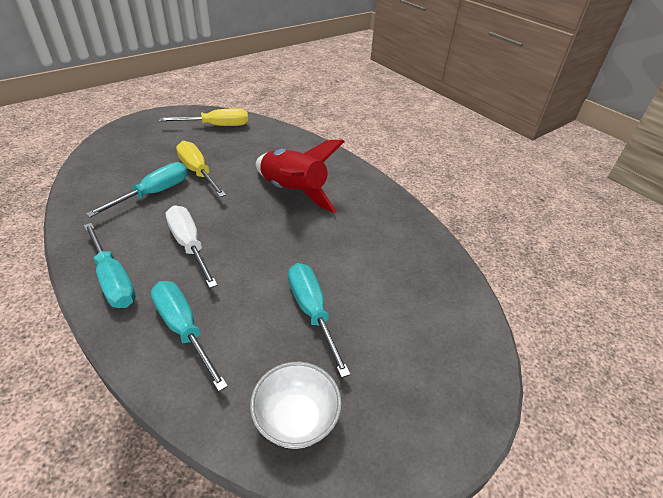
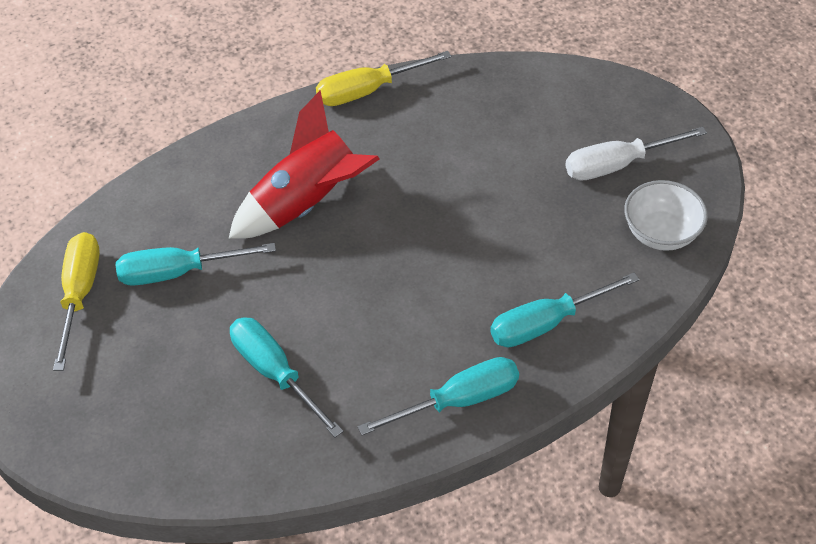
camera: 75 degrees left, 10 degrees up
(189, 245) = (404, 323): white screwdriver -> white screwdriver (617, 165)
(198, 172) = (227, 318): yellow screwdriver -> yellow screwdriver (368, 90)
(312, 312) = (535, 207): turquoise screwdriver -> turquoise screwdriver (178, 272)

